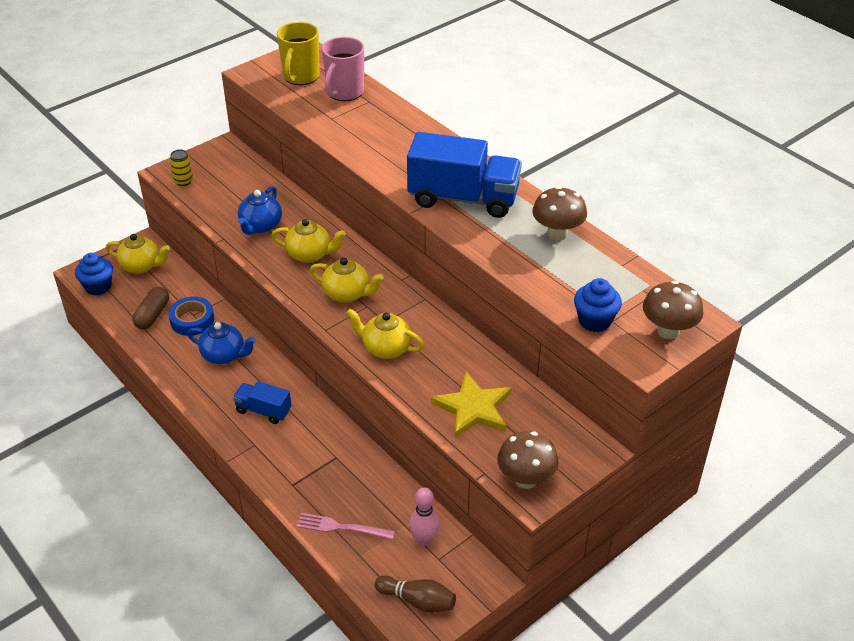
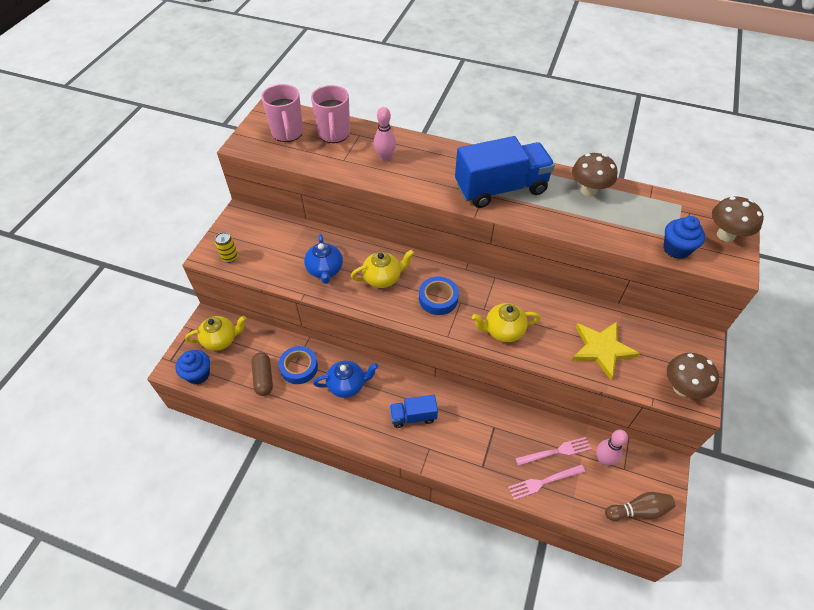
camera: 30 degrees left, 10 degrees up
(300, 77) = (287, 133): yellow mug -> pink mug
(347, 294) = (438, 299): yellow teapot -> blue tape
(374, 130) = (385, 157): none -> pink bowling pin
(379, 508) = (556, 452): none -> pink fork

